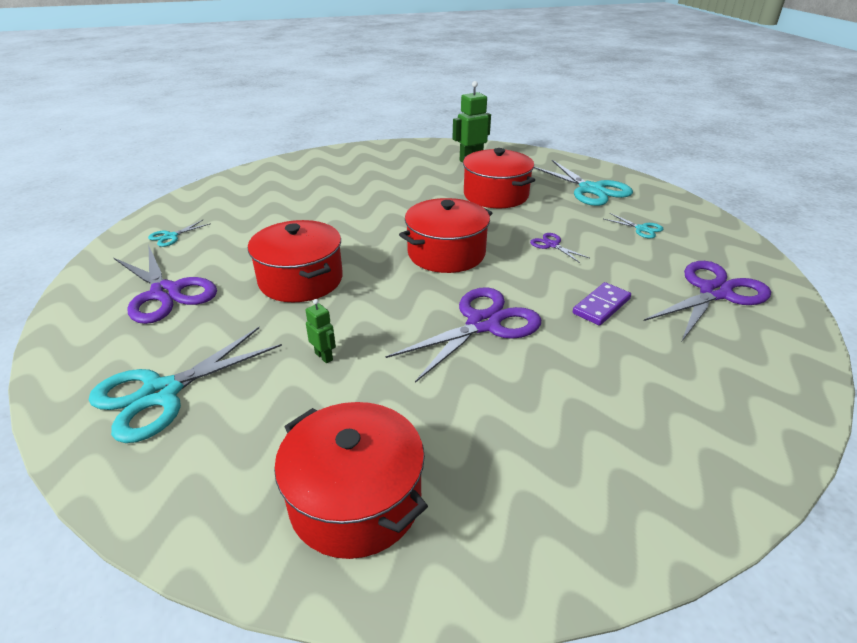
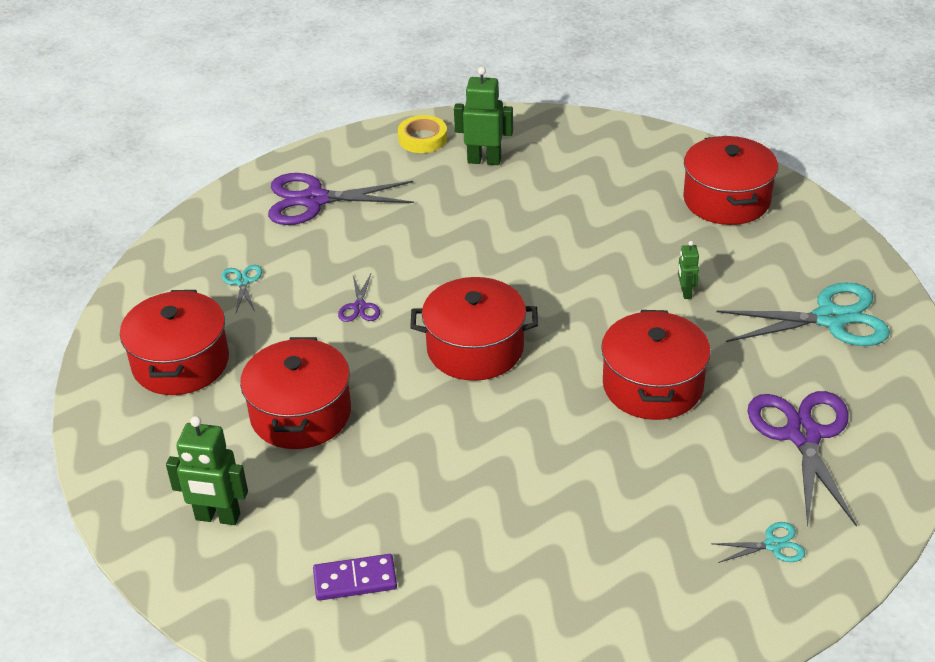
camera: 140 degrees left, 5 degrees up
(483, 324) = (532, 261): purple scissors -> none
(591, 189) = (181, 363): turquoise scissors -> red pot
(601, 306) = (419, 231): purple domino -> purple domino (355, 580)
(670, 404) = (484, 160): none -> green robot
(764, 397) = (422, 138): none -> yellow tape

